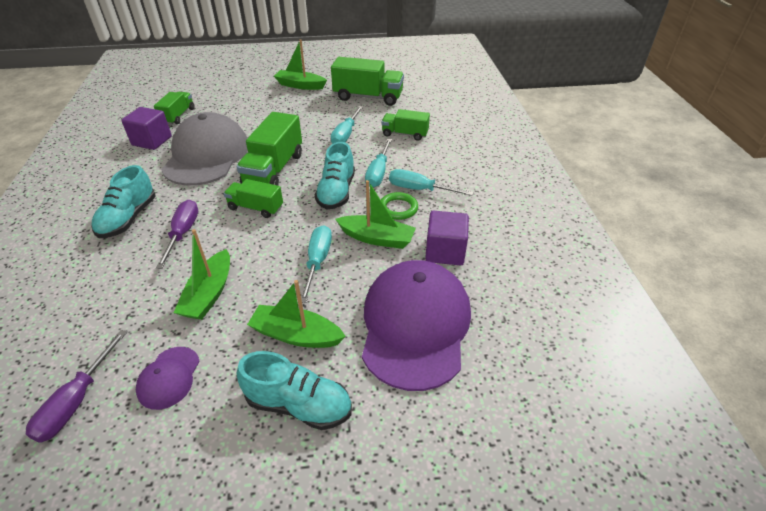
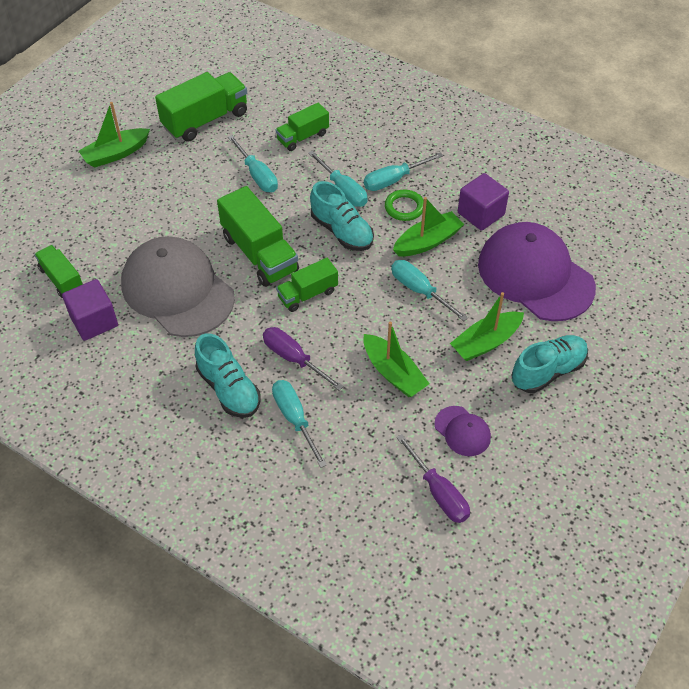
camera: 50 degrees left, 10 degrees up
(118, 264) = (294, 419): none -> turquoise screwdriver

